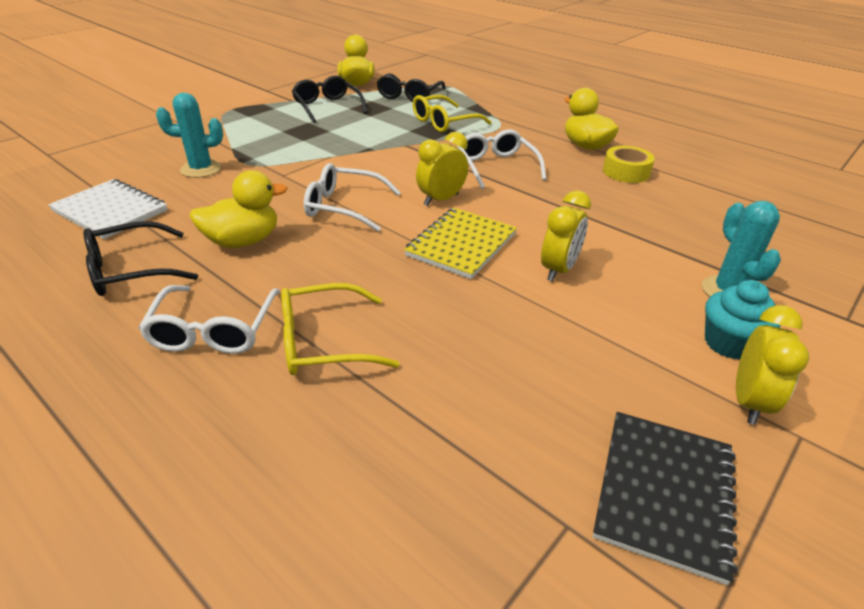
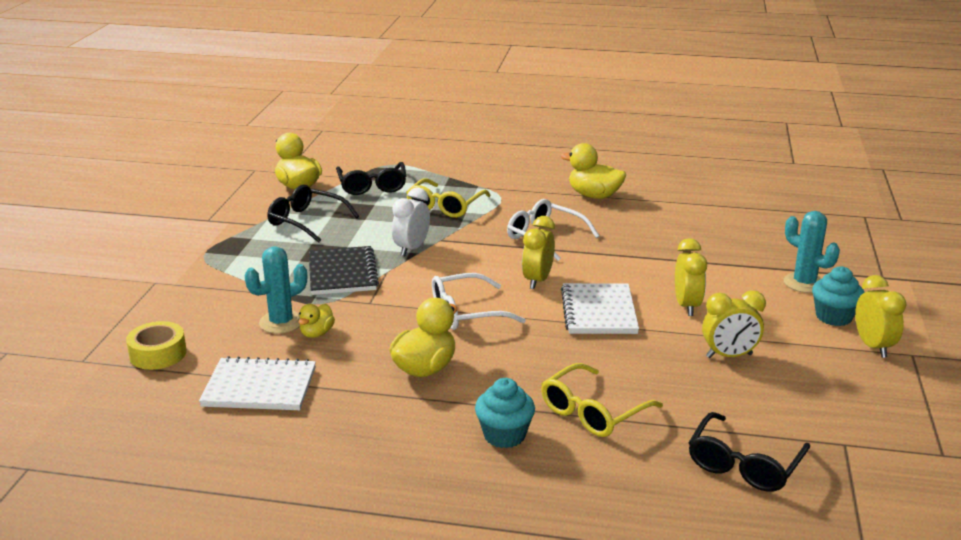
camera: 30 degrees left, 10 degrees down
(131, 270) = (368, 423): black glasses -> black glasses (744, 464)
(211, 185) = (317, 333): none -> yellow duck
(214, 330) = (504, 435): white glasses -> turquoise cupcake
(373, 145) = (412, 249): none -> white clock
(461, 245) = (599, 311): yellow notebook -> white notebook
(543, 340) = (729, 356): none -> yellow clock
(626, 172) = (650, 211): yellow tape -> yellow tape (158, 354)
(664, 493) = (874, 409): black notebook -> black notebook (342, 273)

